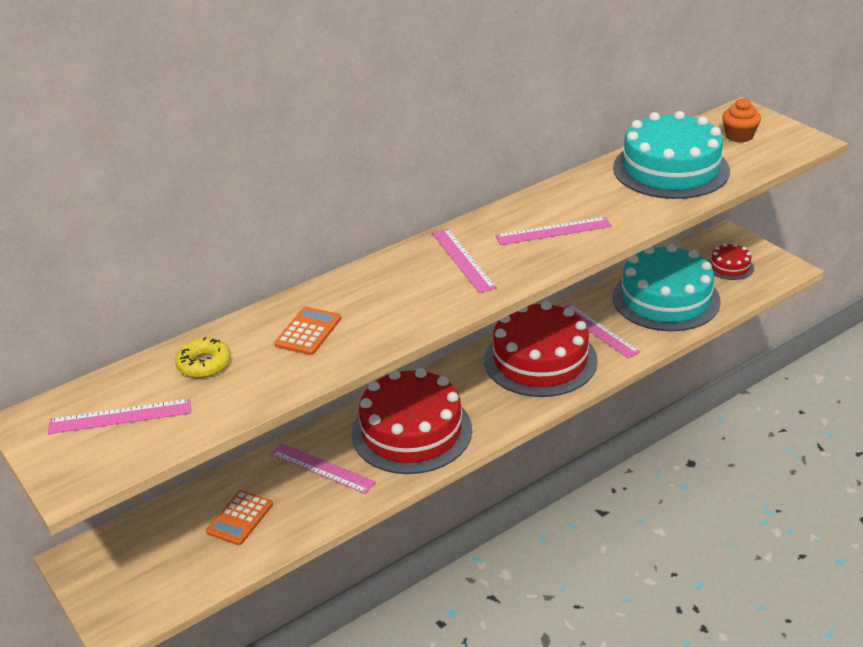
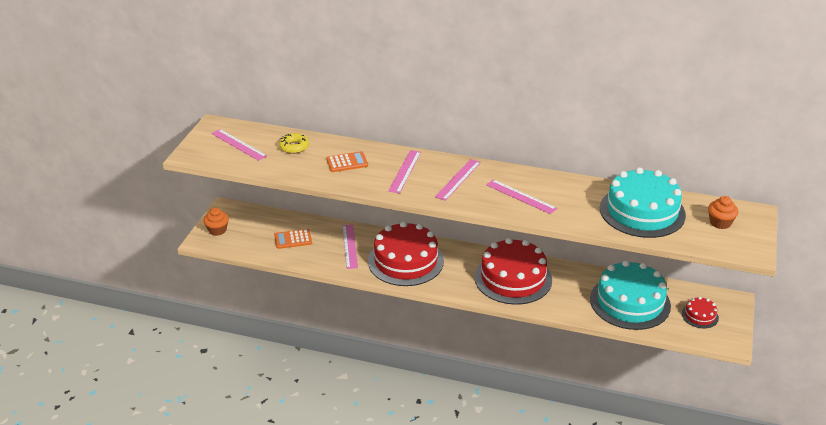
camera: 50 degrees right, 0 degrees up
(115, 594) = (217, 230): none -> orange cupcake
(598, 330) = (565, 288): pink ruler -> pink ruler (405, 171)

